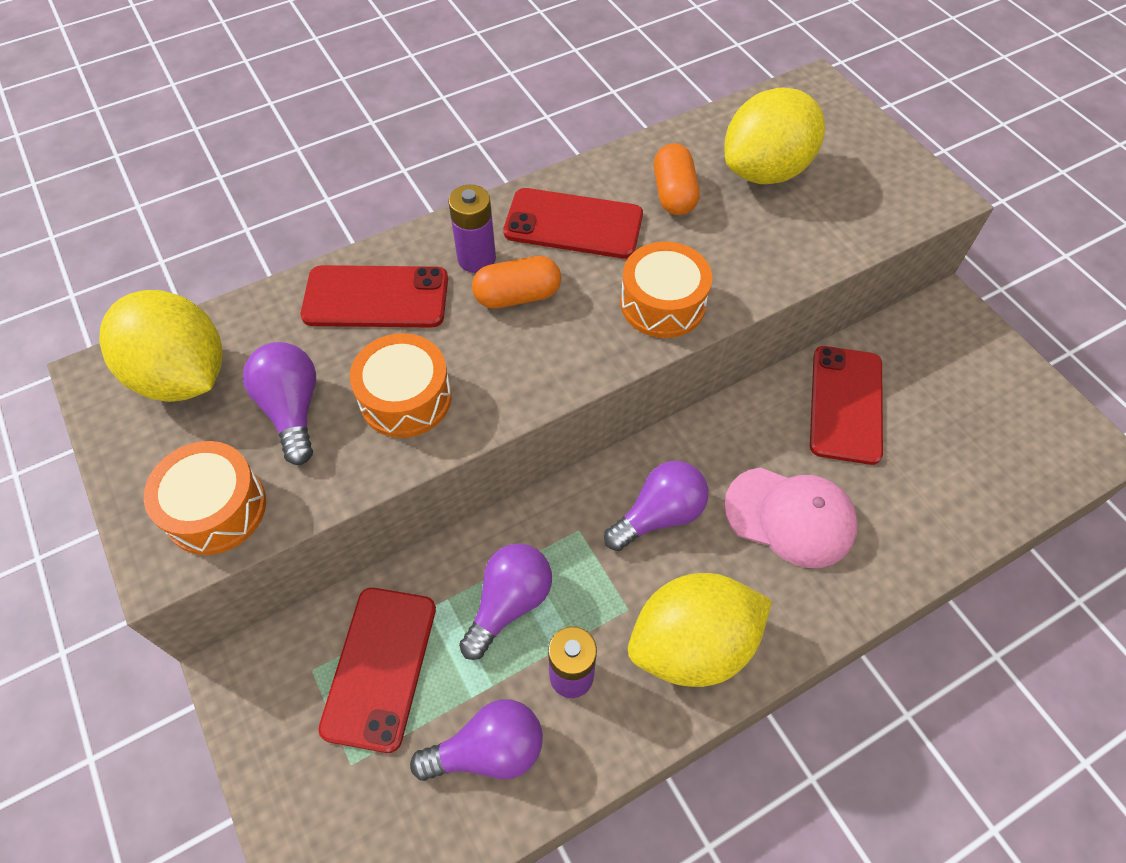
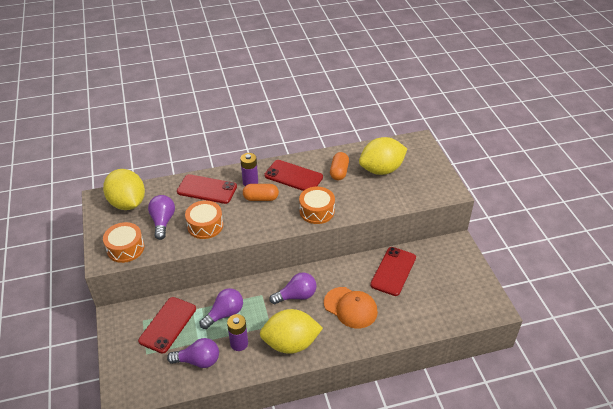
camera: 15 degrees right, 15 degrees down
(790, 517) = (350, 307): pink cap -> orange cap

